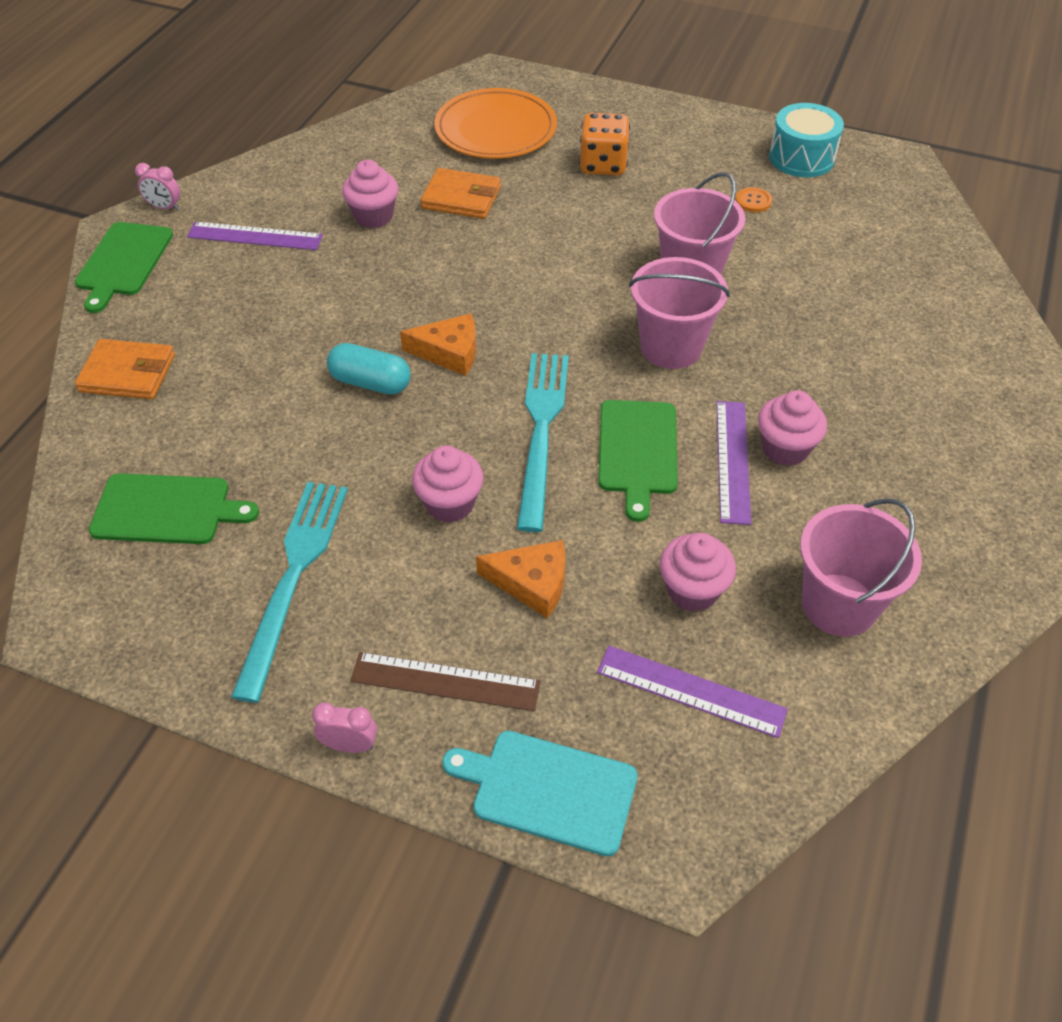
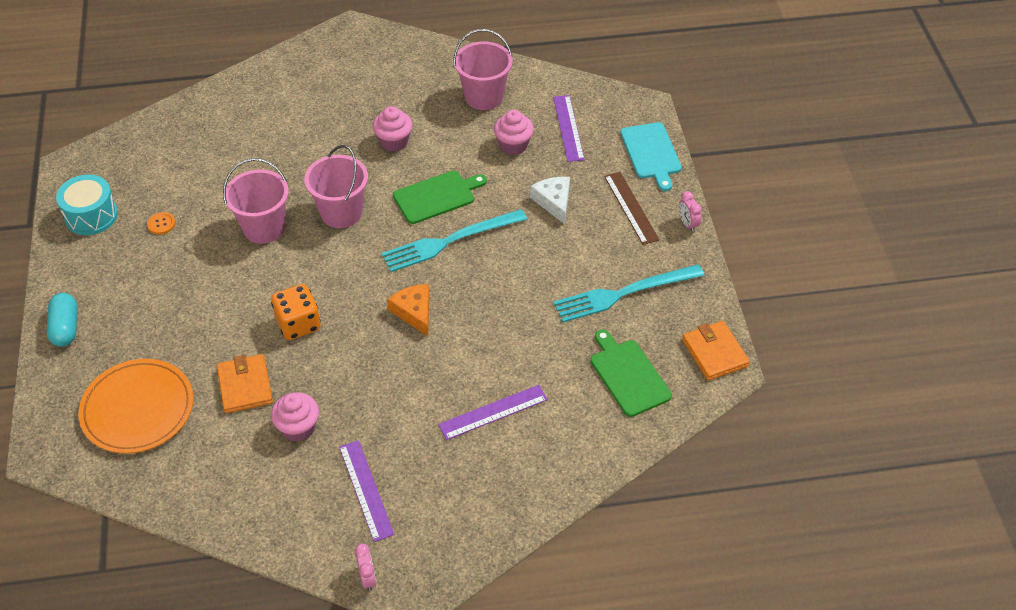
camera: 120 degrees left, 0 degrees up
(123, 262) = (447, 558): green cutting board -> none
(128, 373) = (548, 470): orange wallet -> orange wallet (714, 353)
(370, 382) = (466, 337): turquoise capsule -> turquoise capsule (65, 327)
(450, 504) = (529, 255): pink cupcake -> none
(532, 583) = (554, 202): orange cheese -> white cheese
(603, 165) = (156, 320): orange dice -> orange dice (298, 324)
(733, 460) = (417, 158): purple ruler -> purple ruler (493, 412)

